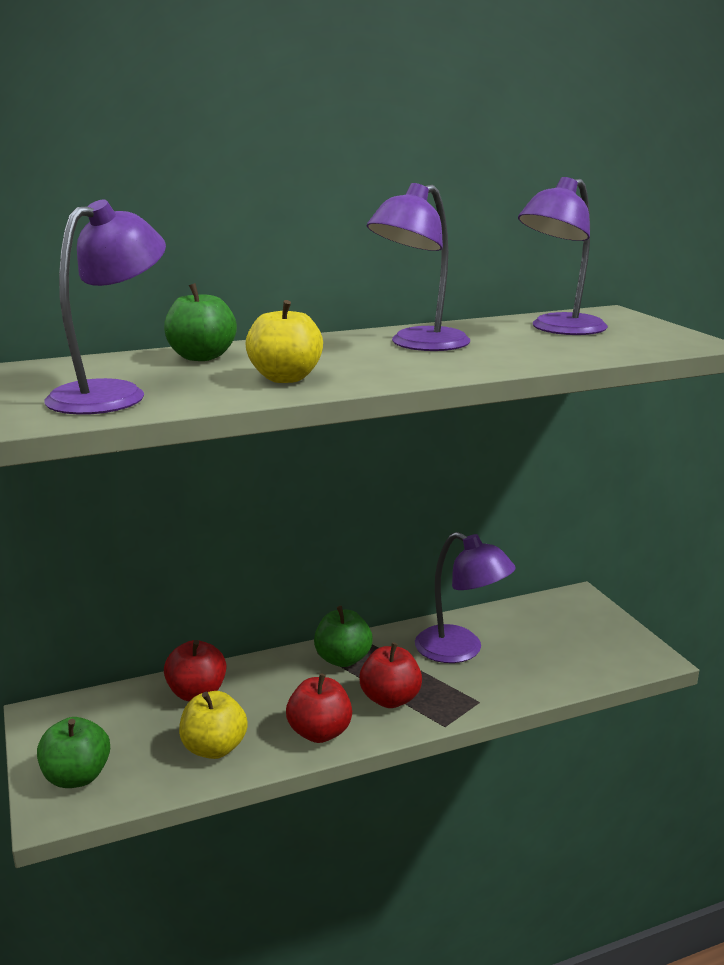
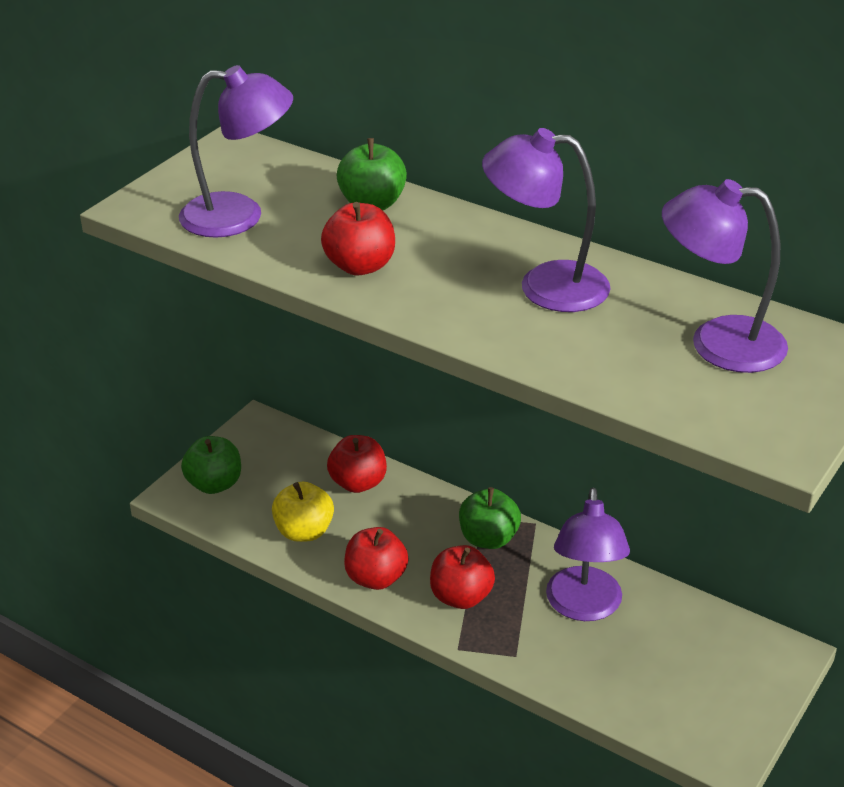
camera: 55 degrees right, 15 degrees up
(285, 378) = (360, 266): yellow apple -> red apple

